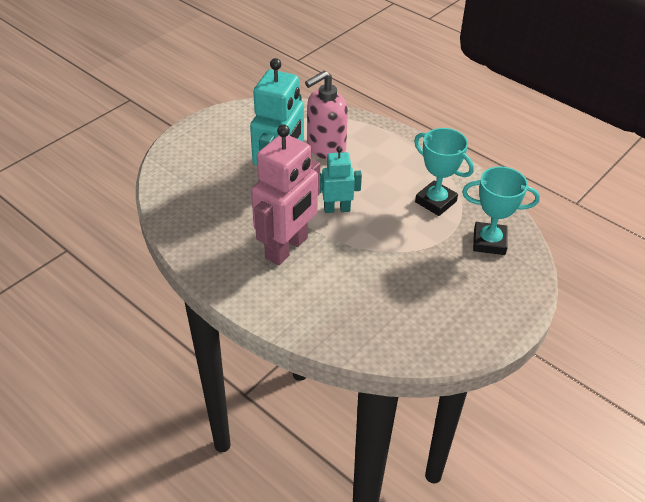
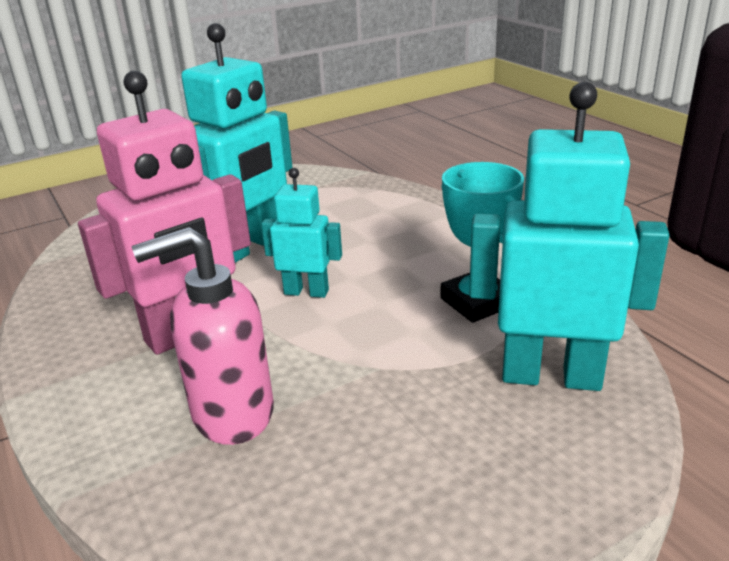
camera: 20 degrees right, 15 degrees down
(326, 148) = (341, 220): pink soap dispenser -> pink soap dispenser (232, 414)
(489, 242) = (551, 375): turquoise trophy -> turquoise robot

